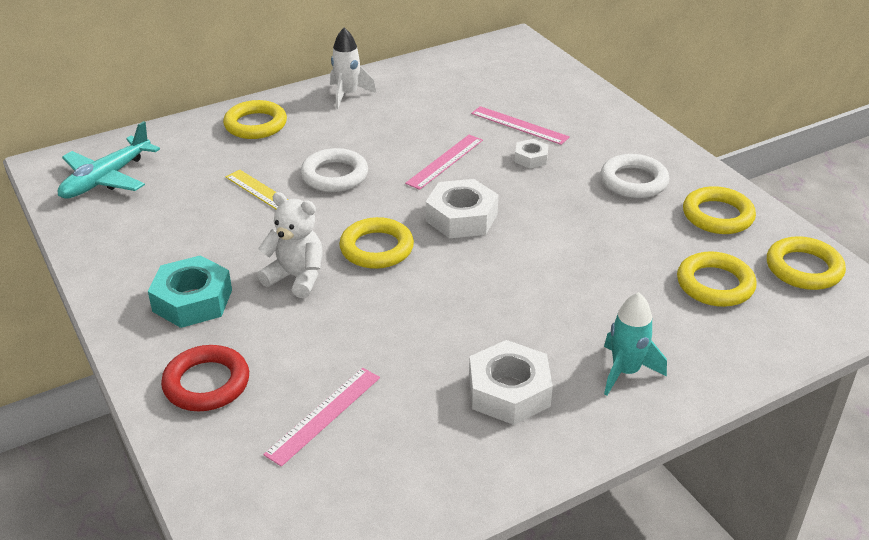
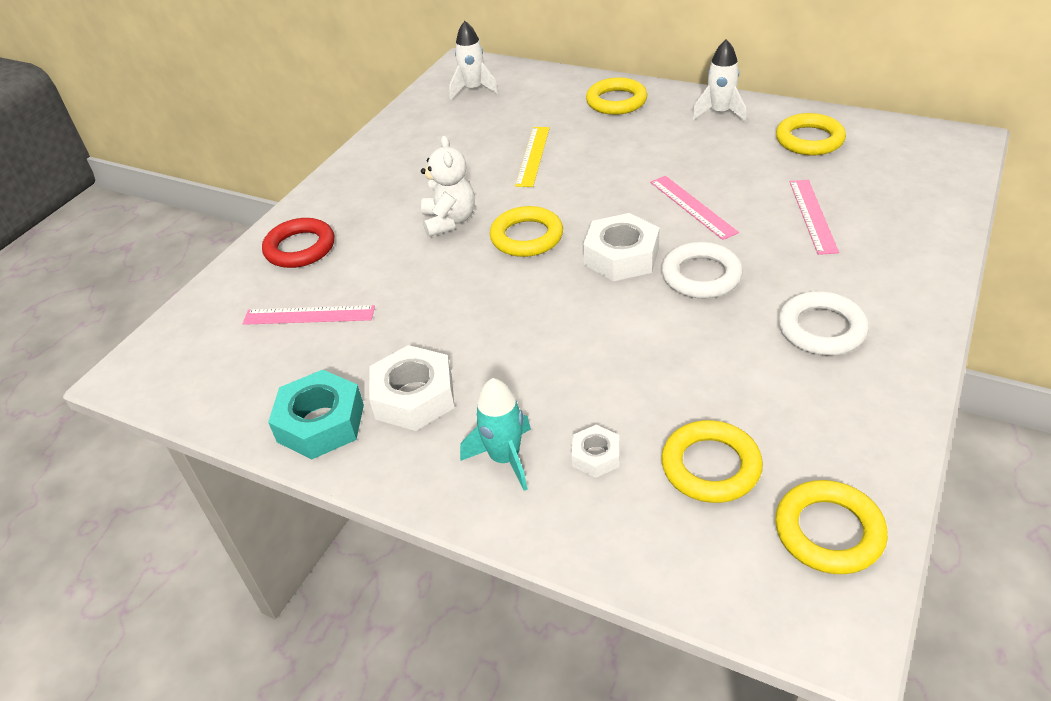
camera: 60 degrees right, 5 degrees up
(107, 178) = (473, 89): turquoise plane -> white rocket
(192, 300) = (379, 194): turquoise nut -> turquoise nut (320, 423)
(334, 175) = (598, 168): white ring -> white ring (701, 276)
(445, 161) = (692, 206): pink ruler -> pink ruler turned 60 degrees clockwise
(531, 158) = (767, 248): white nut -> white nut (596, 456)
(717, 215) = (842, 417): yellow ring -> yellow ring (809, 140)

